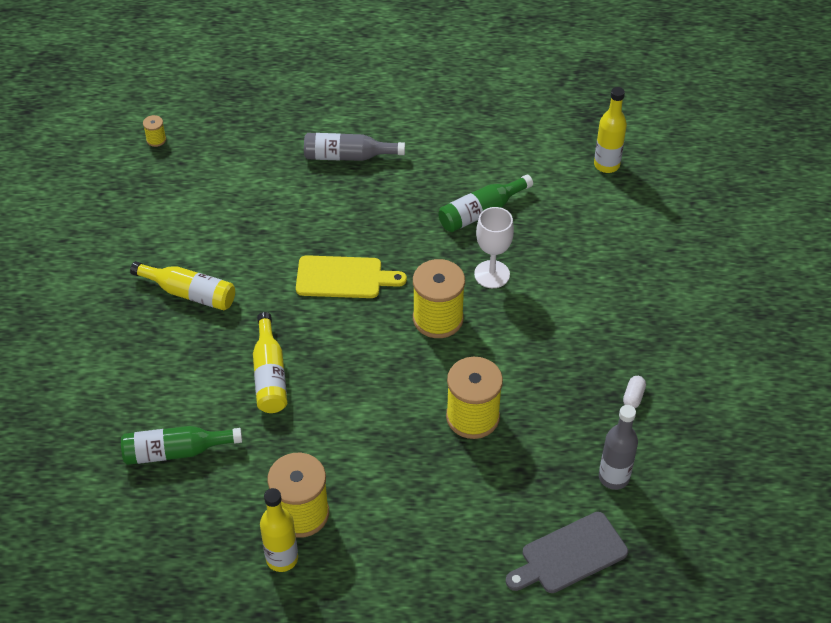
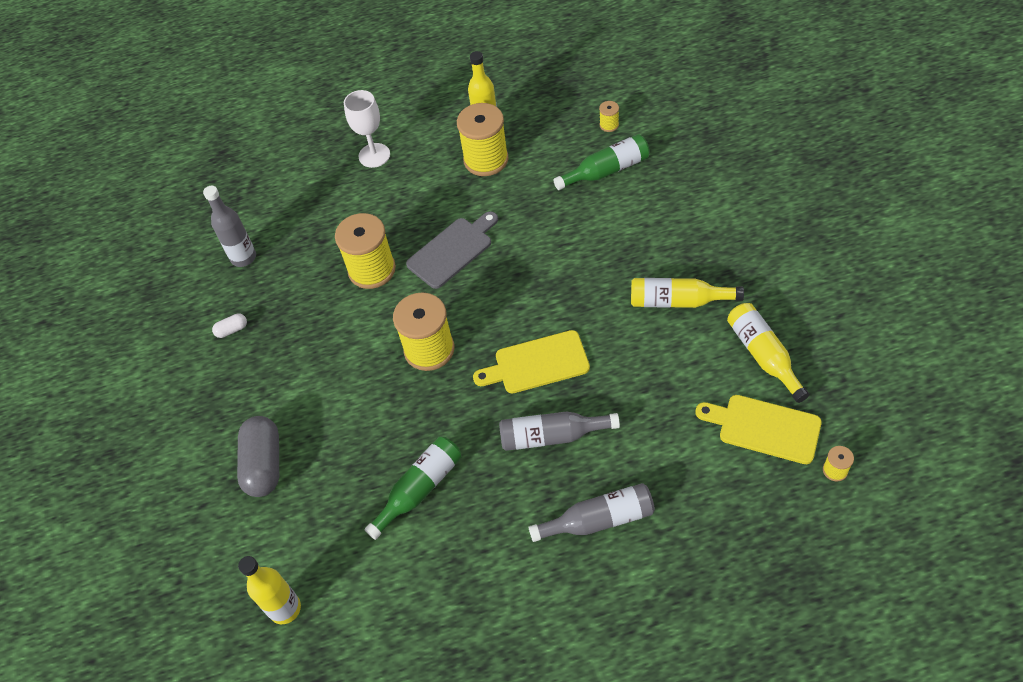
camera: 170 degrees right, 5 degrees up
(139, 511) = (609, 125): none -> yellow spool
(187, 179) = (764, 428): none -> yellow cutting board
(270, 374) = (562, 251): yellow bottle -> yellow bottle (763, 355)
(357, 219) = (552, 436): none -> grey bottle
(492, 274) = (388, 414): white goblet -> white goblet (374, 155)
(569, 555) = (272, 193): grey cutting board -> grey cutting board (452, 250)
(612, 265) = (264, 464): none -> grey capsule
(633, 397) = (232, 330): white capsule -> white capsule turned 60 degrees clockwise

